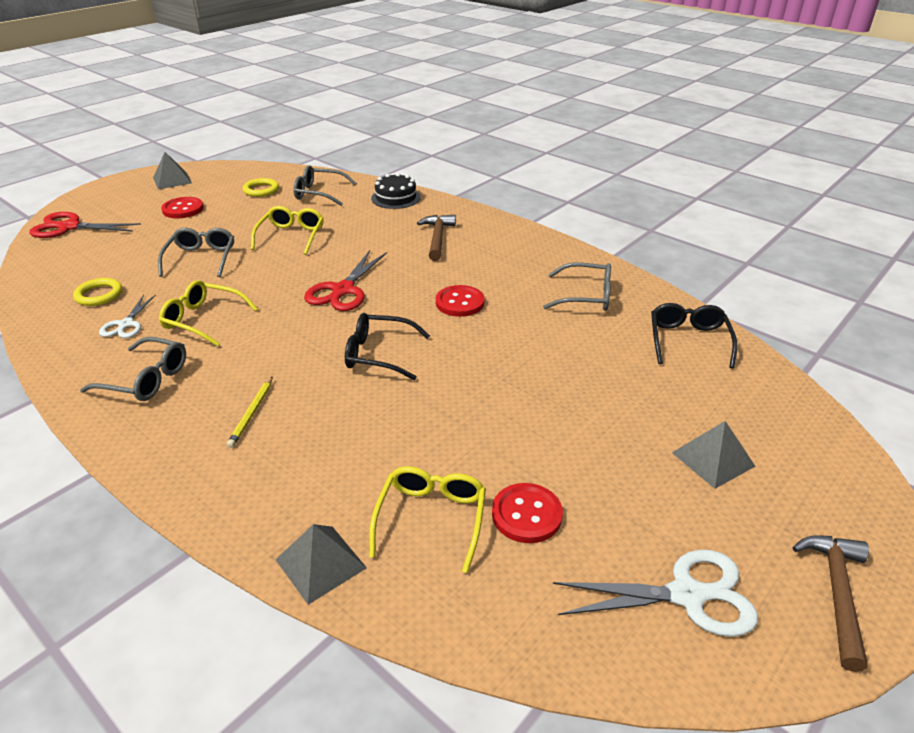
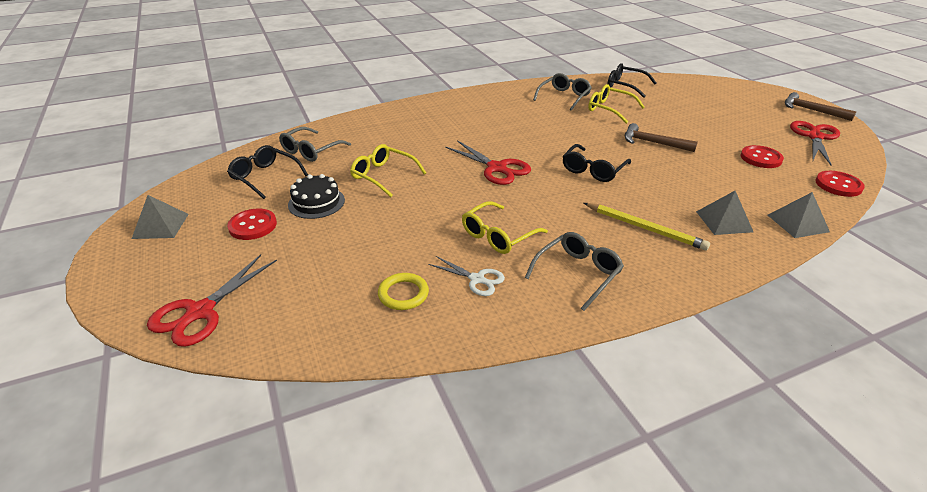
camera: 65 degrees left, 0 degrees up
(201, 258) = (381, 225): grey glasses -> none
(252, 413) = (645, 228): yellow pencil -> yellow pencil, size x1.59
(261, 190) = (265, 177): yellow ring -> black glasses
(396, 198) = (362, 122): black cake -> black cake (316, 202)
(431, 518) = (762, 184): yellow glasses -> yellow glasses (609, 109)
(437, 238) = (448, 121): brown hammer -> brown hammer (653, 143)
(460, 303) = (545, 132): red button -> red button (838, 185)
(686, 595) = (815, 137): white scissors -> red scissors
(713, 459) = (725, 108): grey pyramid -> grey pyramid (724, 221)

